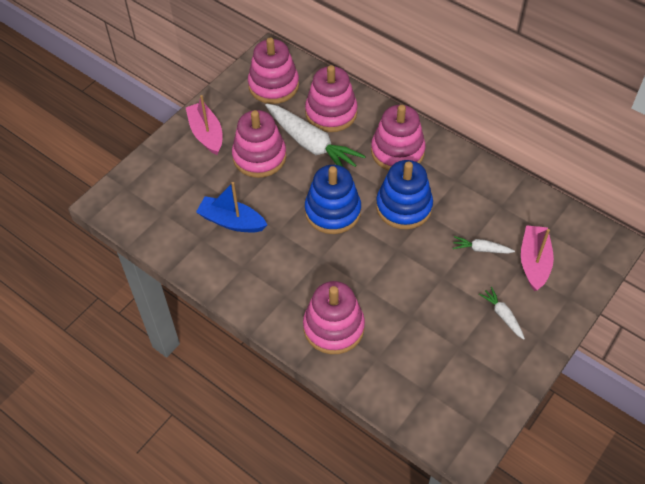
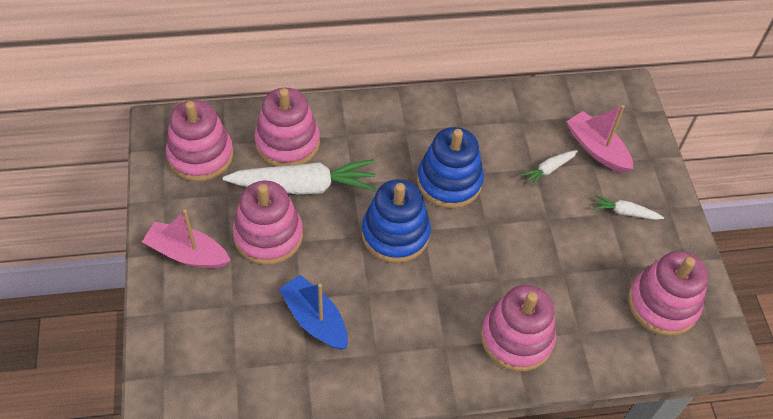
camera: 50 degrees left, 0 degrees up
(231, 221) = (315, 319): blue boat -> blue boat turned 75 degrees clockwise
(397, 151) = (387, 136): pink stacking toy -> pink stacking toy (662, 304)

